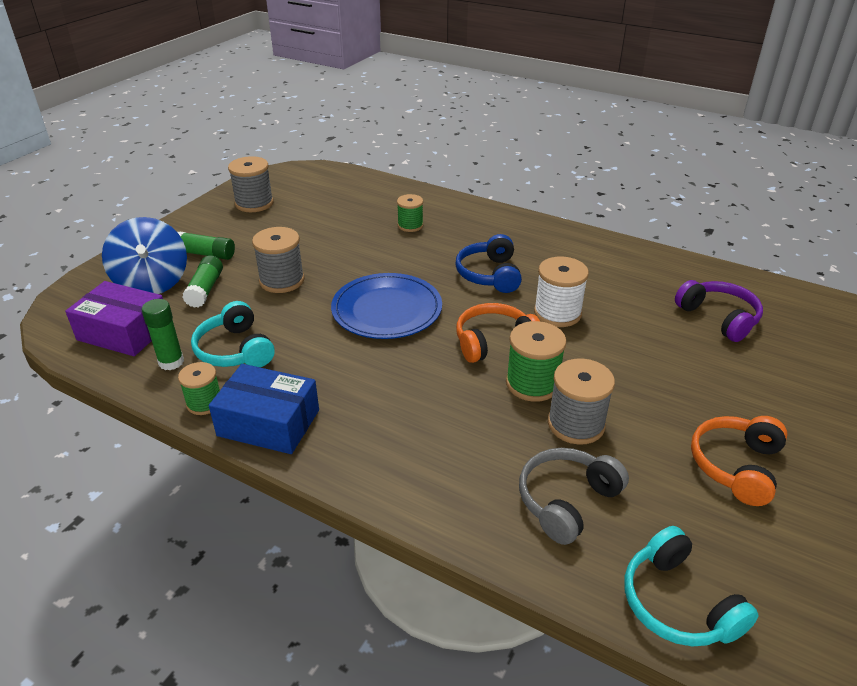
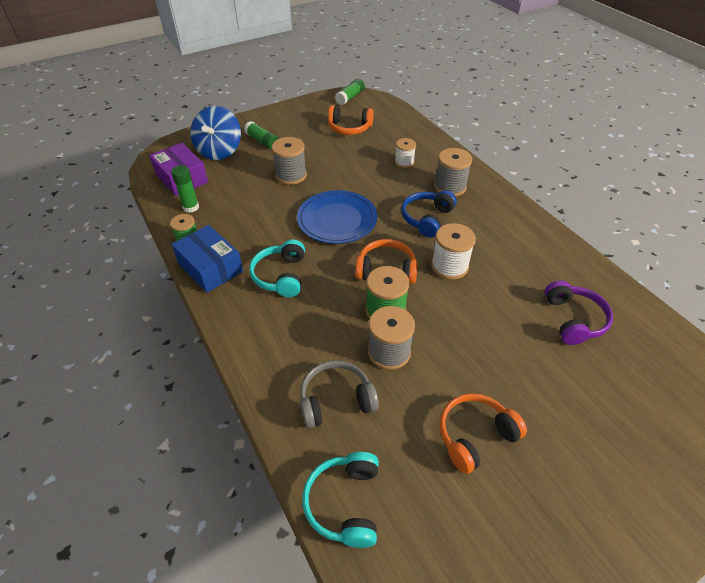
camera: 30 degrees right, 10 degrees up
(205, 289) = (244, 166): green glue stick -> green glue stick (350, 97)
(235, 350) = (229, 213): turquoise headphones -> turquoise headphones (281, 276)
(254, 203) = (318, 113): grey spool -> grey spool (450, 187)
(310, 208) = (349, 128): none -> orange headphones
(410, 225) = (404, 162): green spool -> white spool

